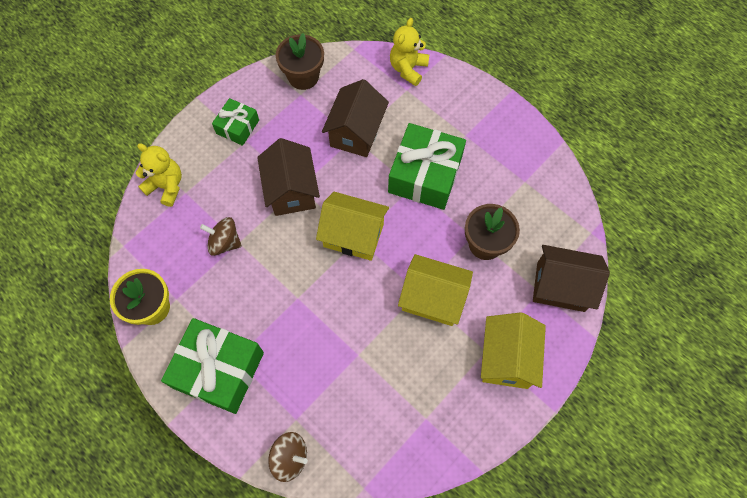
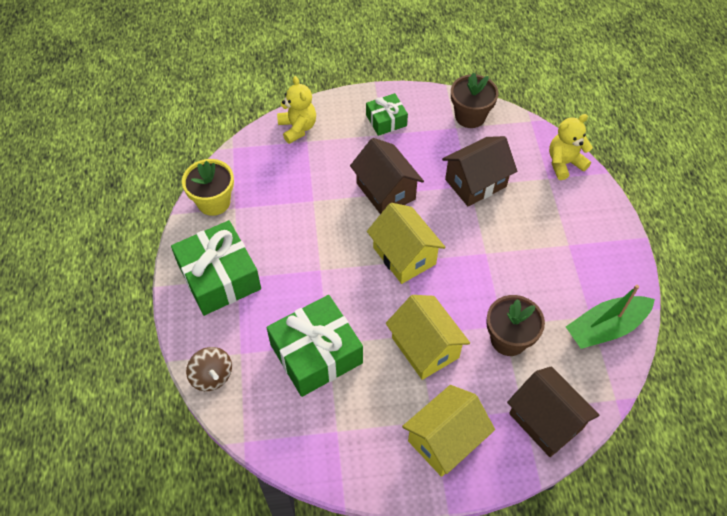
camera: 40 degrees right, 10 degrees down
(225, 242) = (303, 194): brown spinning top -> none
(291, 190) = (385, 191): brown house -> brown house turned 60 degrees counterclockwise
(425, 175) = (504, 252): green gift -> green gift (316, 354)
(542, 183) = (605, 328): none -> green boat

